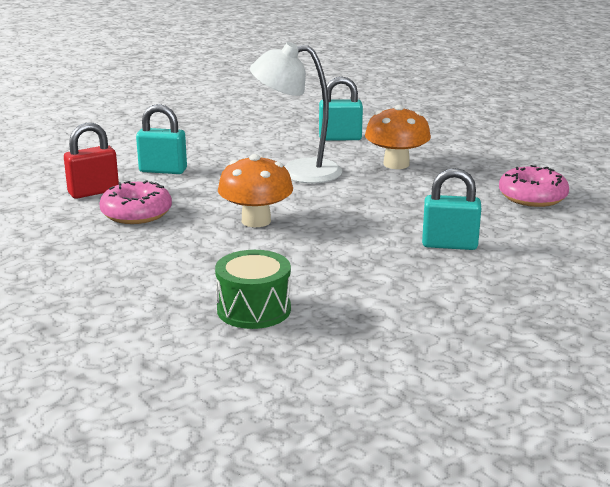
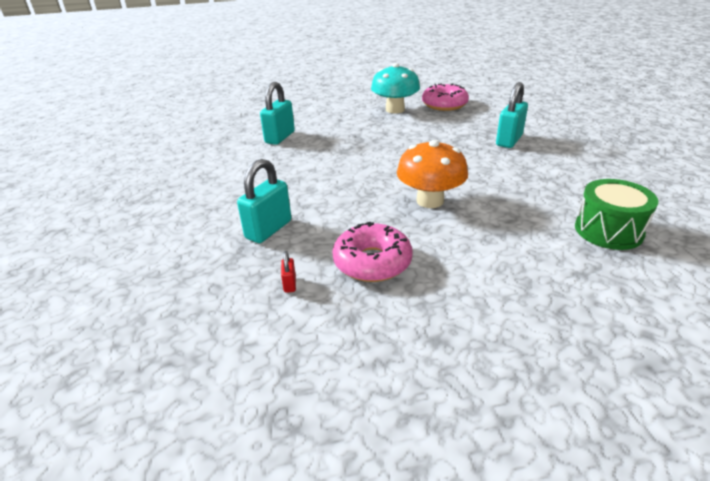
camera: 65 degrees left, 10 degrees up
(93, 192) = (290, 284): red padlock -> red padlock, size x0.44
(297, 171) = (335, 165): white lamp -> none
(396, 164) = (355, 129): orange mushroom -> none
(479, 173) = (395, 109): none -> turquoise mushroom

